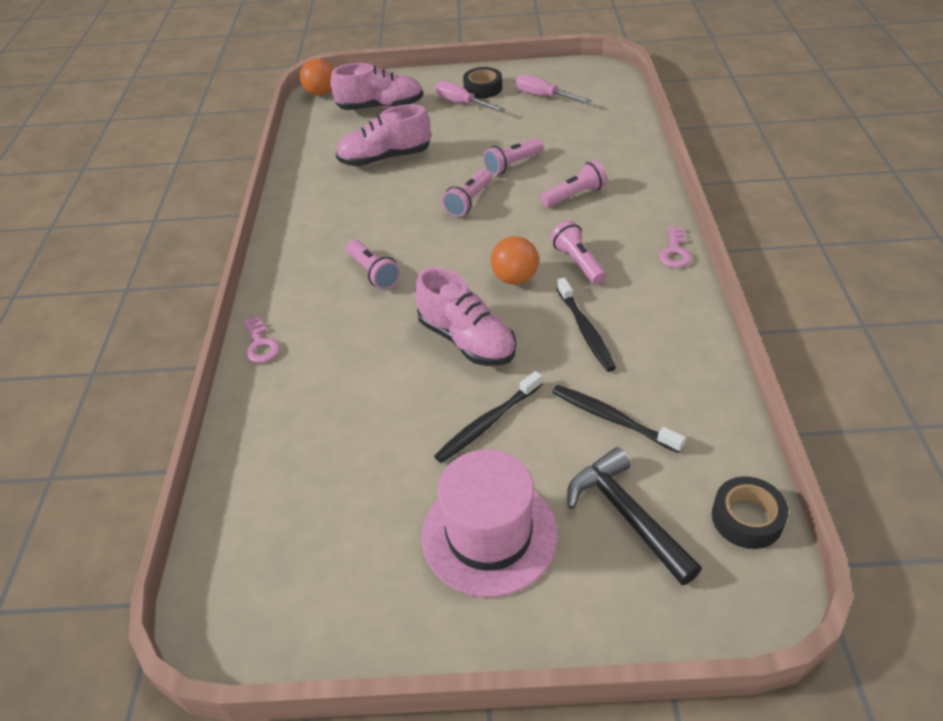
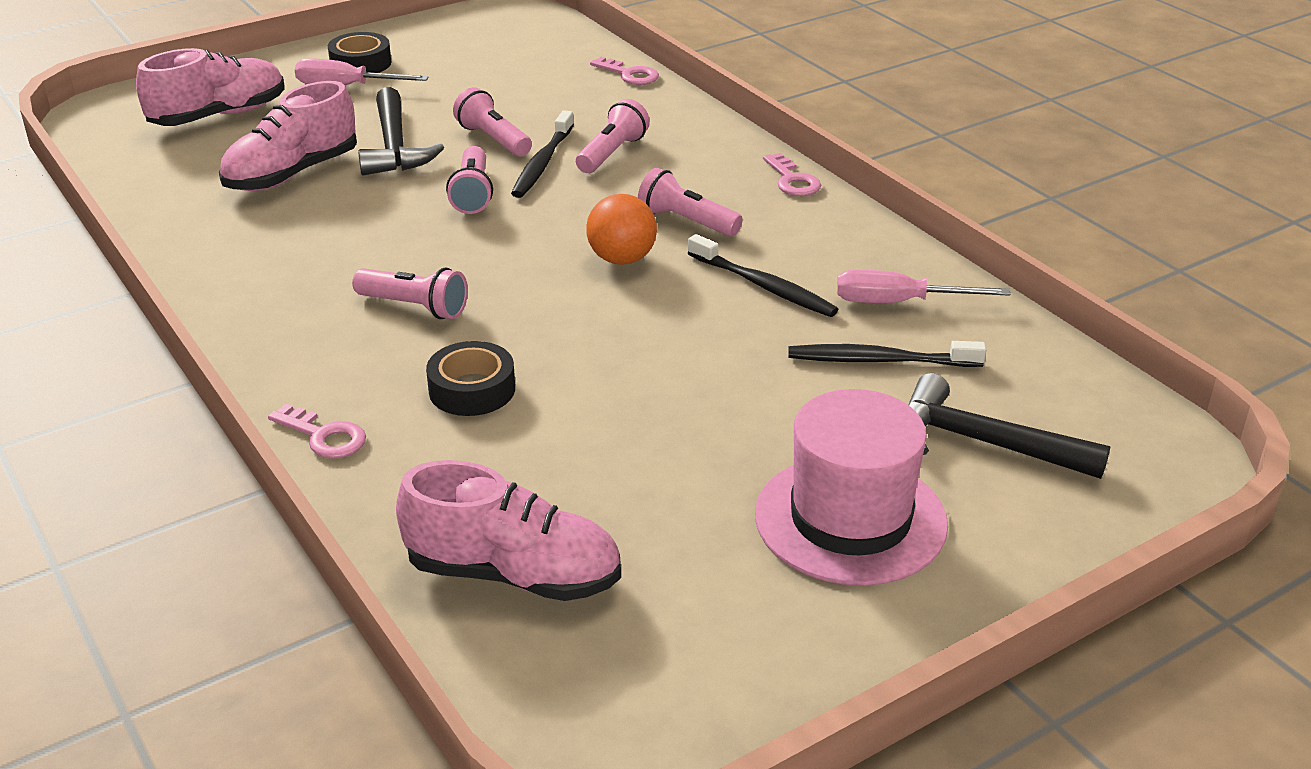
camera: 35 degrees left, 10 degrees down
(321, 93) = (95, 118): orange ball -> none
(453, 154) = (395, 147): none -> black hammer
(467, 340) = (624, 340): pink shoe -> pink shoe (513, 574)
(488, 423) = (738, 414): black toothbrush -> black toothbrush (542, 163)
(512, 164) = (493, 139): pink flashlight -> pink flashlight turned 120 degrees clockwise
(544, 96) = (461, 56): pink screwdriver -> pink screwdriver (899, 302)
(636, 136) = (629, 74): none -> pink key
(747, 518) = (1103, 399): black tape -> black tape (472, 389)

